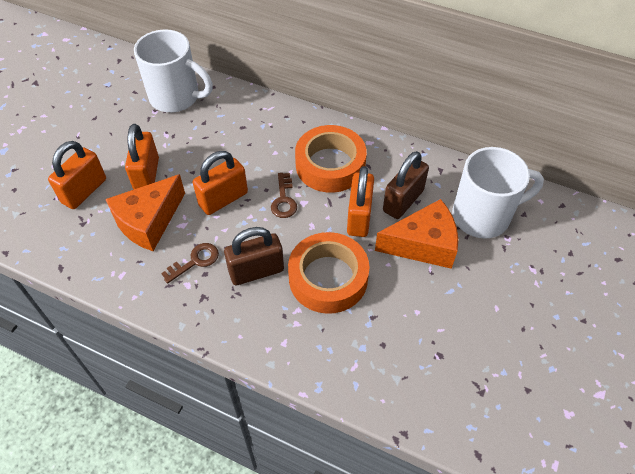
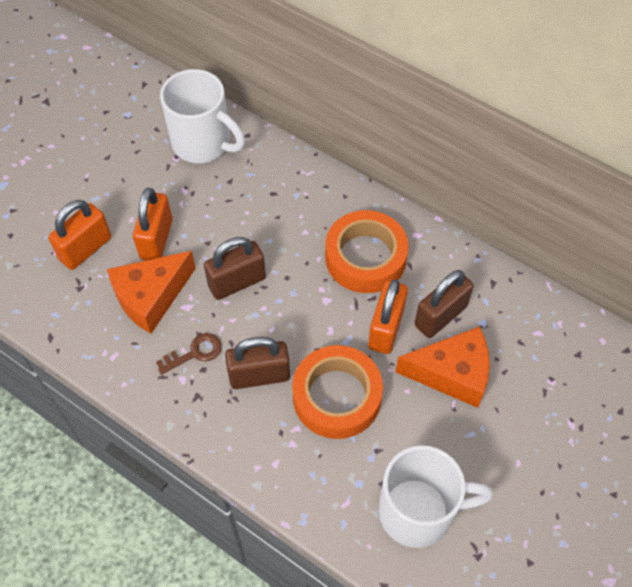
camera: 10 degrees right, 5 degrees up
(223, 199) = (237, 282): orange padlock -> brown padlock
(284, 200) = (304, 293): brown key -> none
(483, 216) = (529, 349): white mug -> white mug (418, 511)

